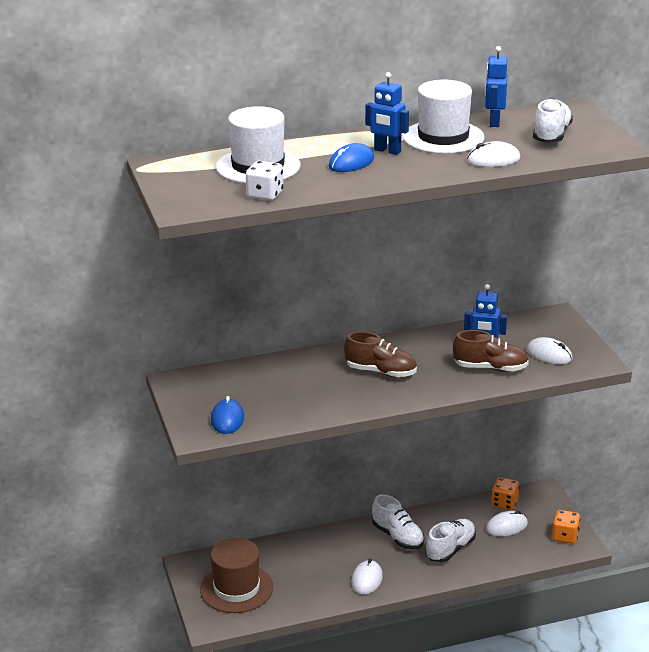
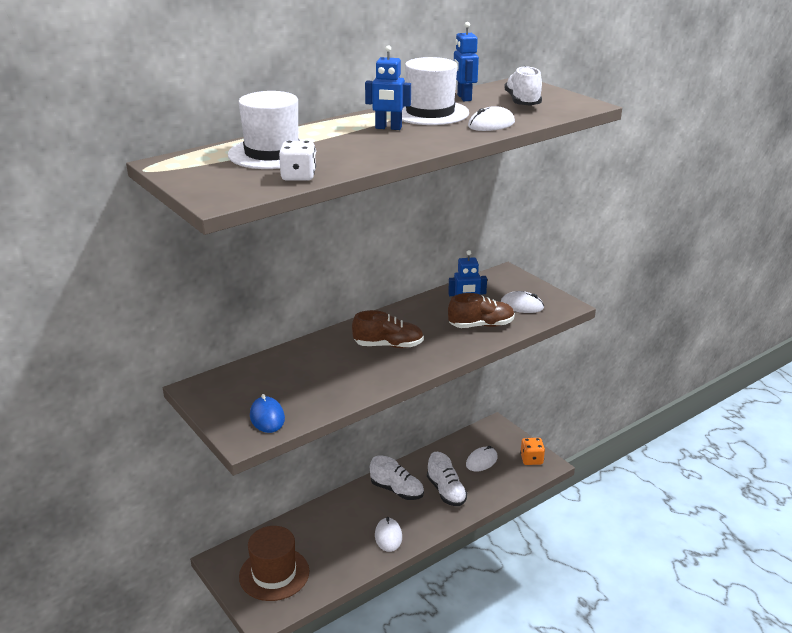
camera: 20 degrees left, 0 degrees up
(351, 162) = (362, 140): blue mouse -> none
(450, 549) = (446, 491): white shoe -> white shoe turned 135 degrees clockwise
(504, 503) = (470, 441): orange dice -> none

